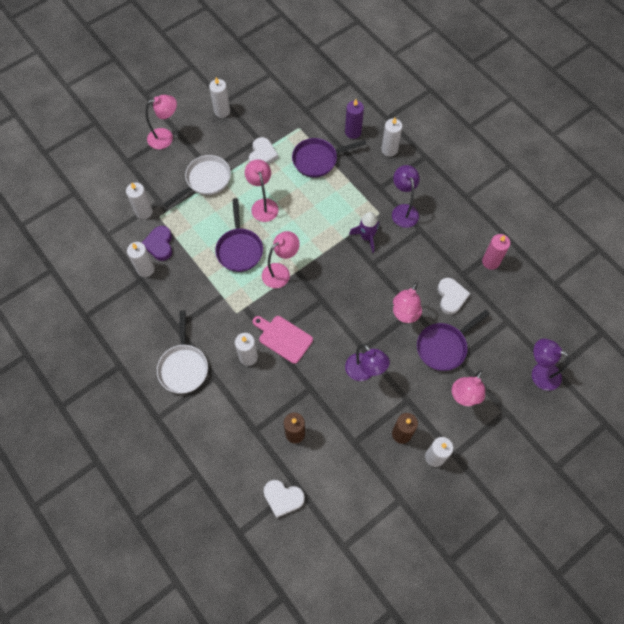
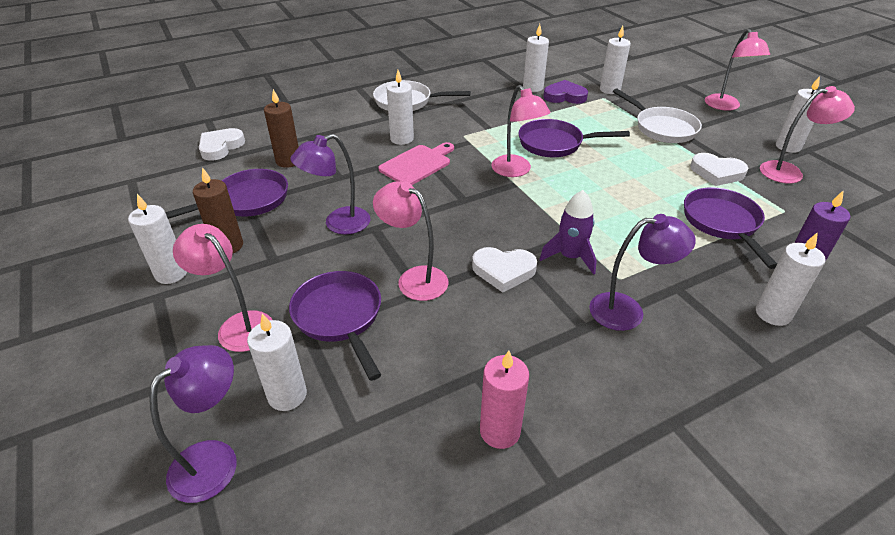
camera: 100 degrees right, 25 degrees down
(263, 205) = (626, 166): pink lamp -> pink lamp (789, 172)
(351, 443) = (247, 201): none -> purple pan
(451, 297) = (432, 346): white heart -> white heart (503, 271)
(499, 355) = (287, 395): none -> white candle

